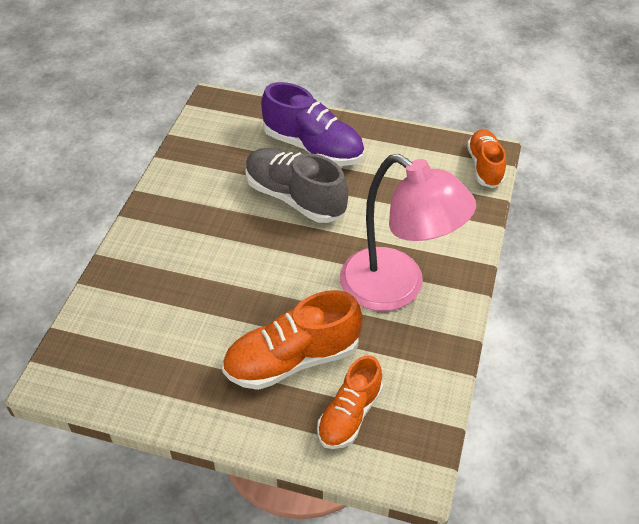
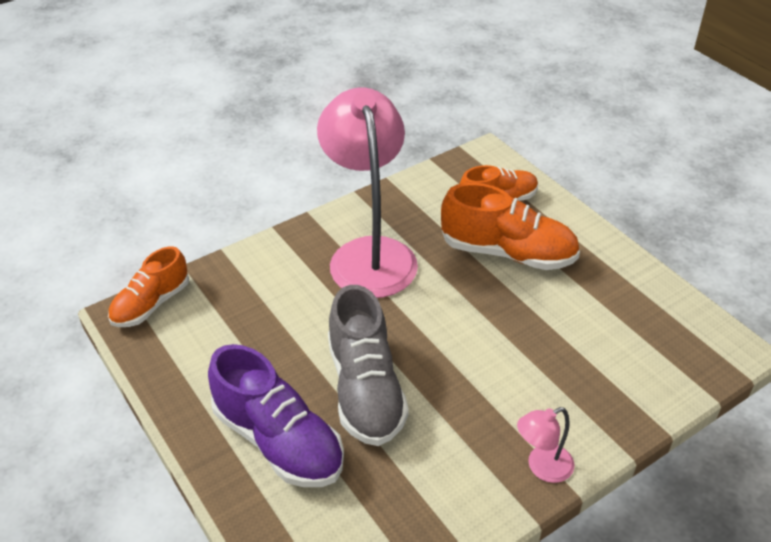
camera: 140 degrees left, 5 degrees down
(151, 217) = (542, 467): none -> pink lamp
(313, 147) = (279, 441): purple shoe -> purple shoe turned 150 degrees clockwise

